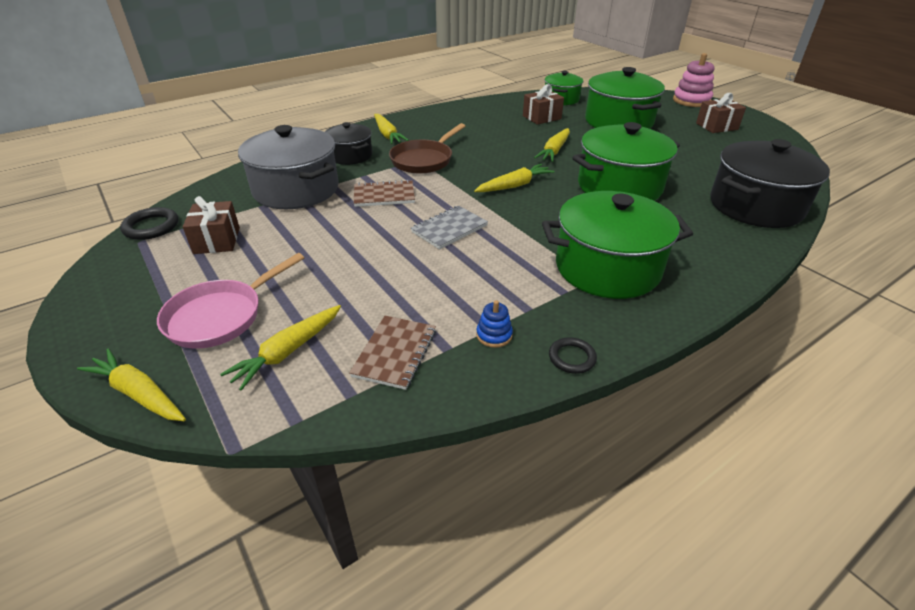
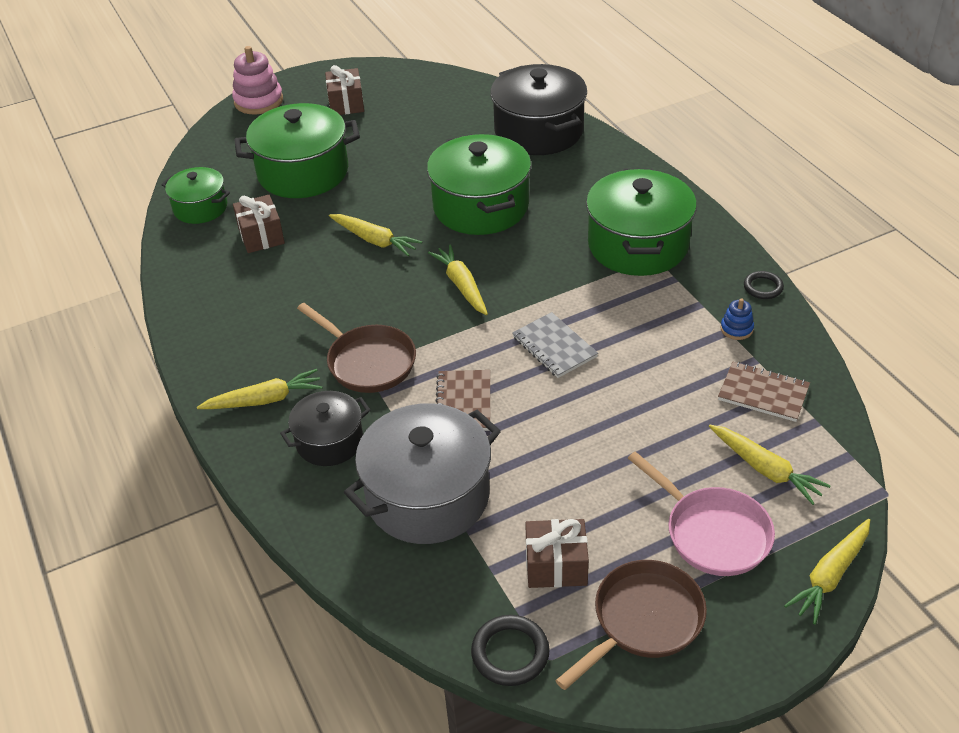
camera: 80 degrees left, 5 degrees up
(147, 280) = (643, 621): none -> brown pan

